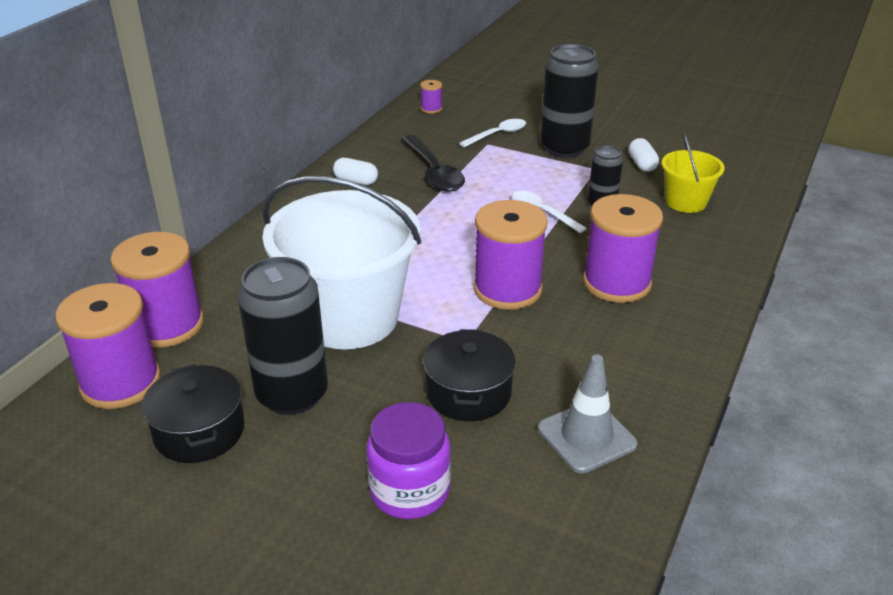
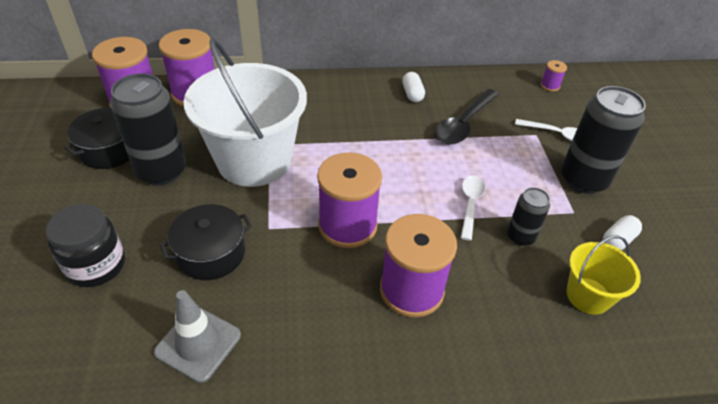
camera: 55 degrees right, 10 degrees up
(409, 491) = (96, 265): purple jar -> black jar

